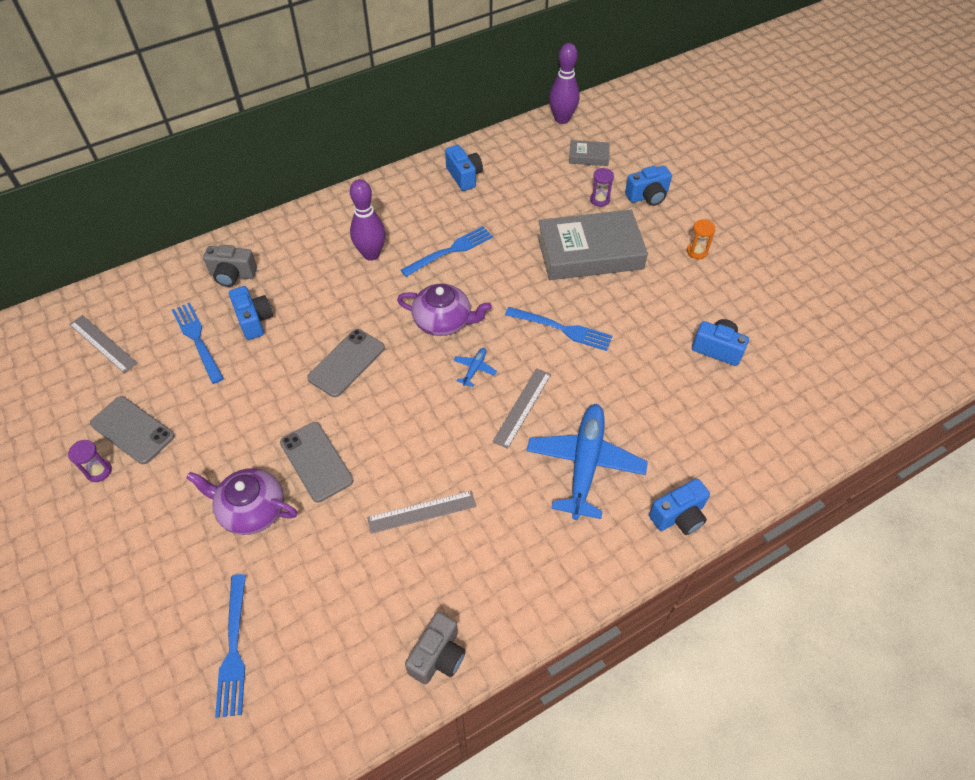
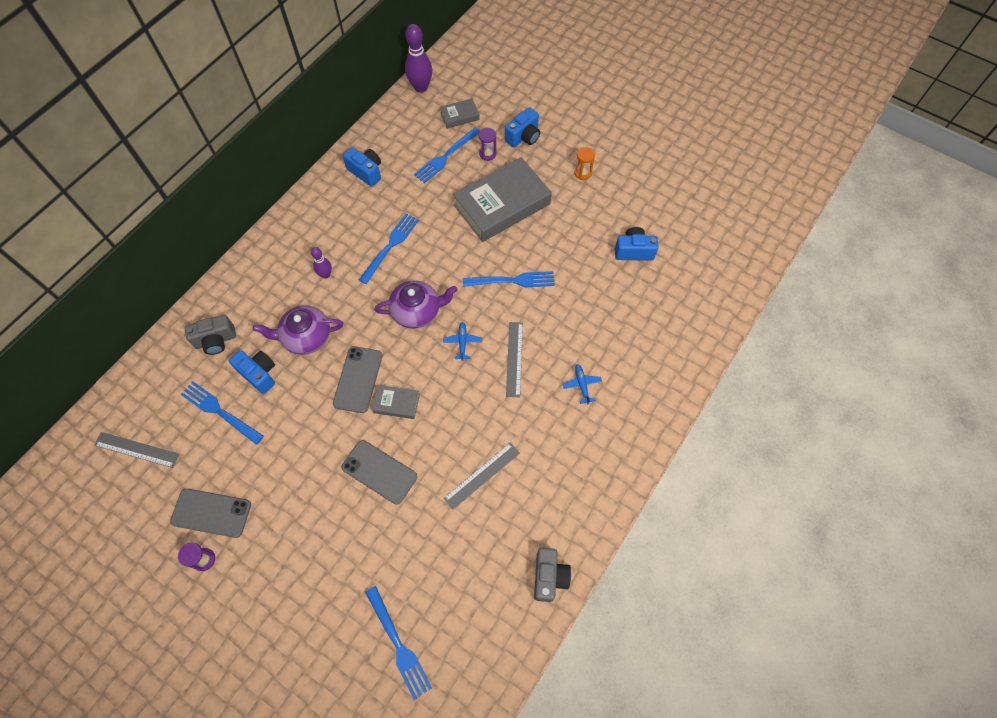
camera: 25 degrees left, 10 degrees up
(251, 509) = (350, 533): purple teapot -> purple teapot (306, 337)
(371, 254) = (326, 274): purple bowling pin -> purple bowling pin, size x0.56
(372, 401) = (396, 403): none -> grey book
(554, 188) = (446, 156): none -> blue fork
(585, 464) = (582, 385): blue plane -> blue plane, size x0.41
(678, 516) = (664, 396): blue camera -> none

